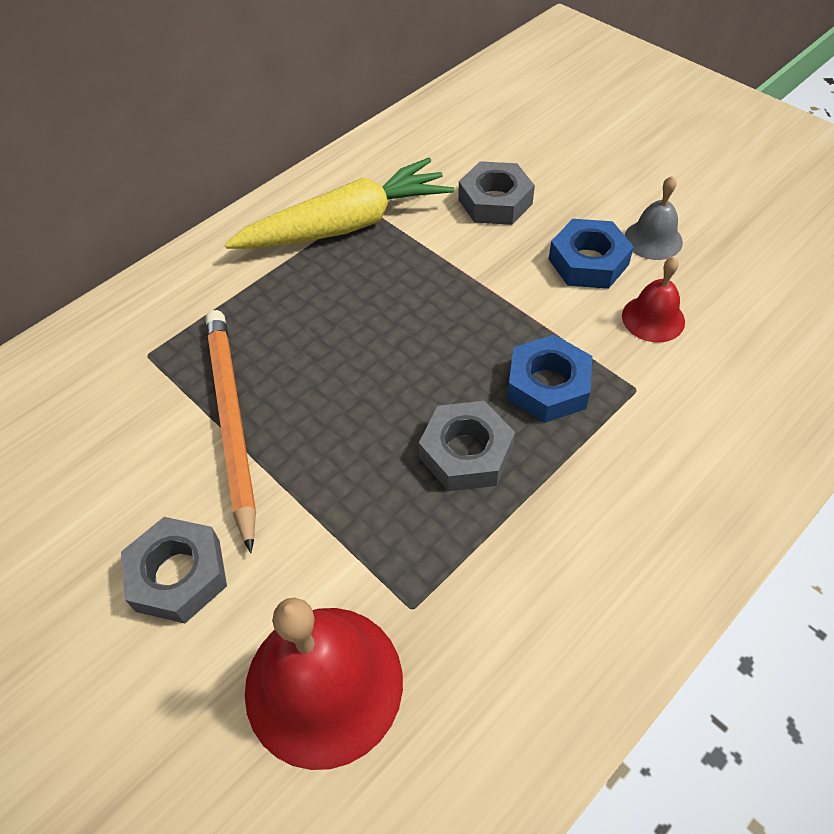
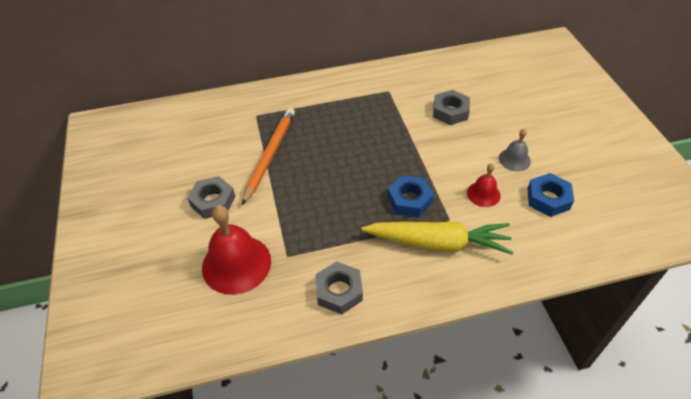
camera: 30 degrees right, 5 degrees down
(346, 225) = (374, 95): yellow carrot -> yellow carrot (438, 243)
(466, 452) = (353, 210): grey nut -> grey nut (339, 291)
(588, 262) = (473, 156): blue nut -> blue nut (548, 199)

